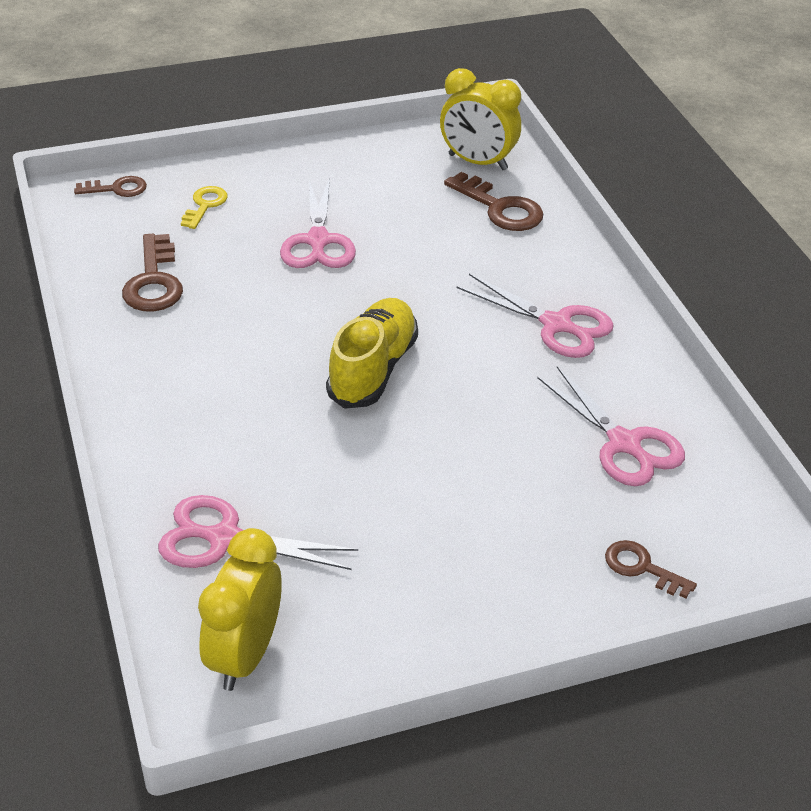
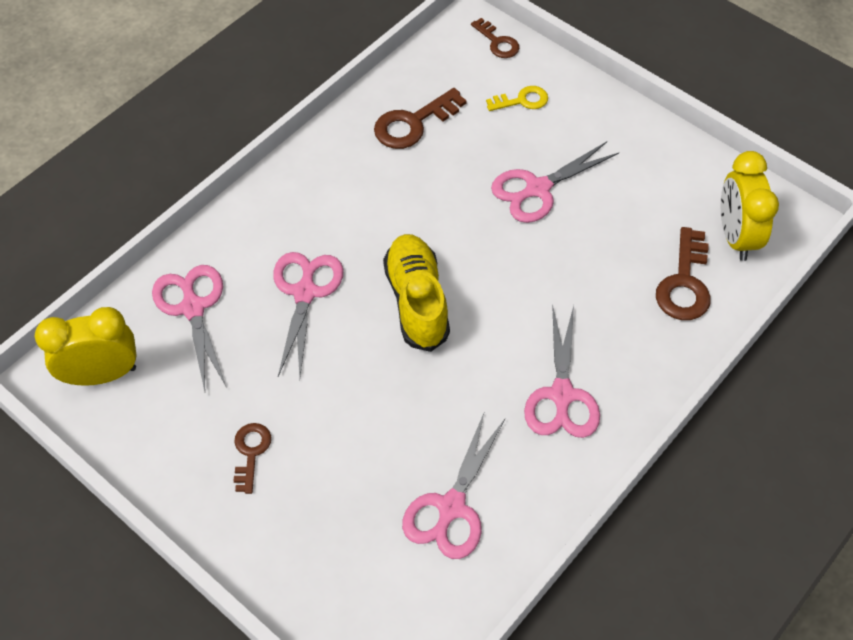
camera: 60 degrees right, 15 degrees up
(288, 442) = (305, 292): none -> pink scissors
(373, 369) = (417, 301): yellow shoe -> yellow shoe turned 90 degrees counterclockwise
(642, 568) = (321, 578): brown key -> brown key (251, 452)

